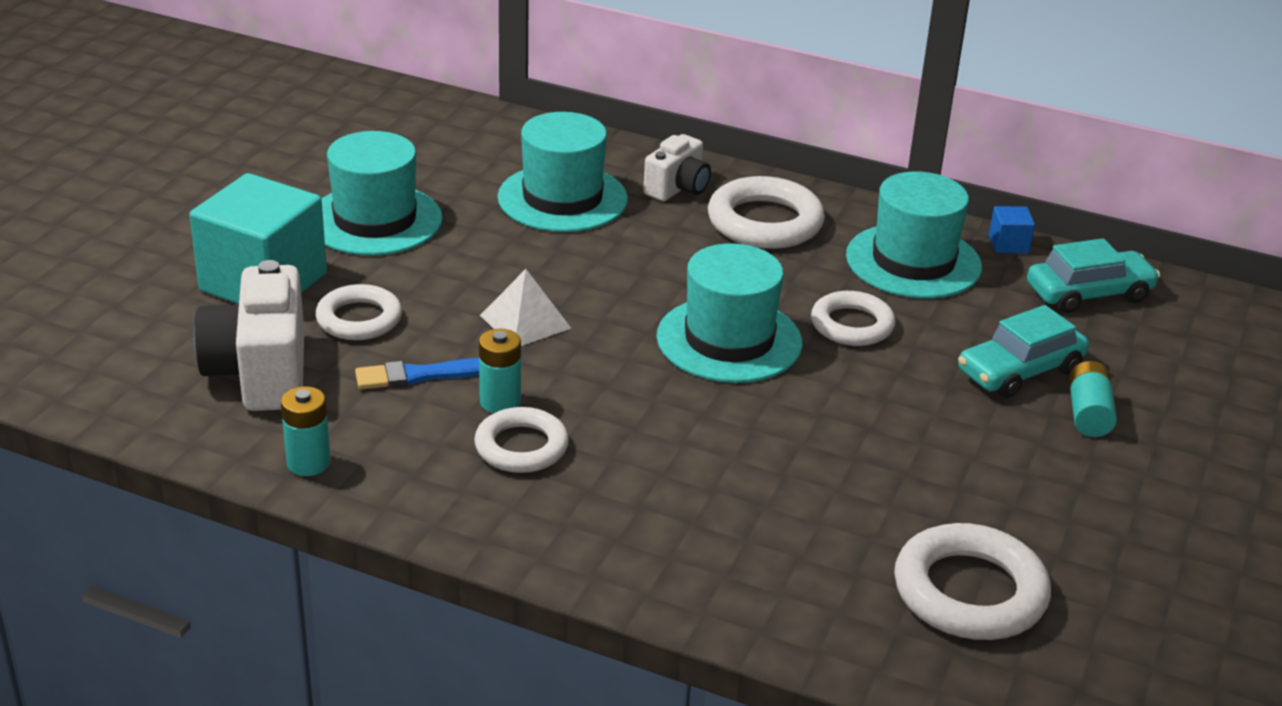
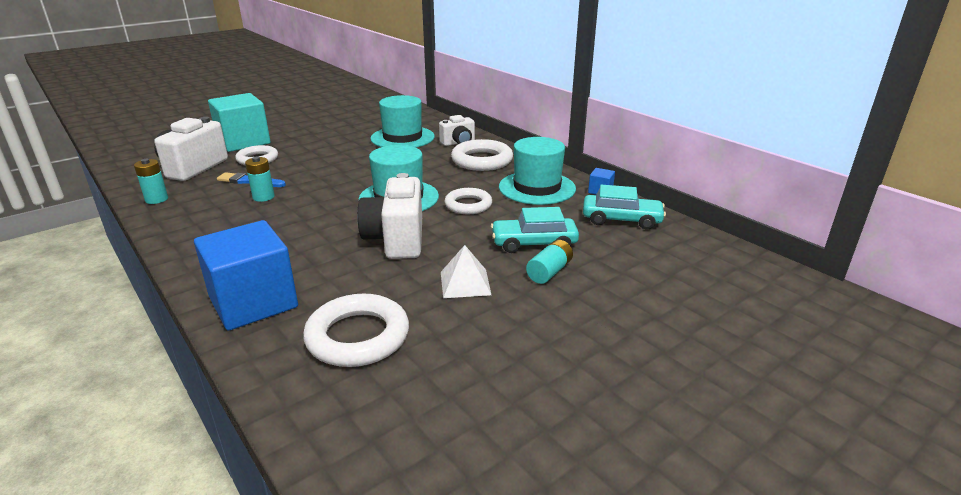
camera: 30 degrees right, 5 degrees down
(375, 220) = (316, 131): turquoise hat -> none
(521, 447) = (245, 214): white ring -> none
(525, 321) = (320, 173): white pyramid -> white pyramid (465, 283)
(765, 592) = (253, 302): none -> blue cube
(826, 423) = (396, 240): none -> white camera

